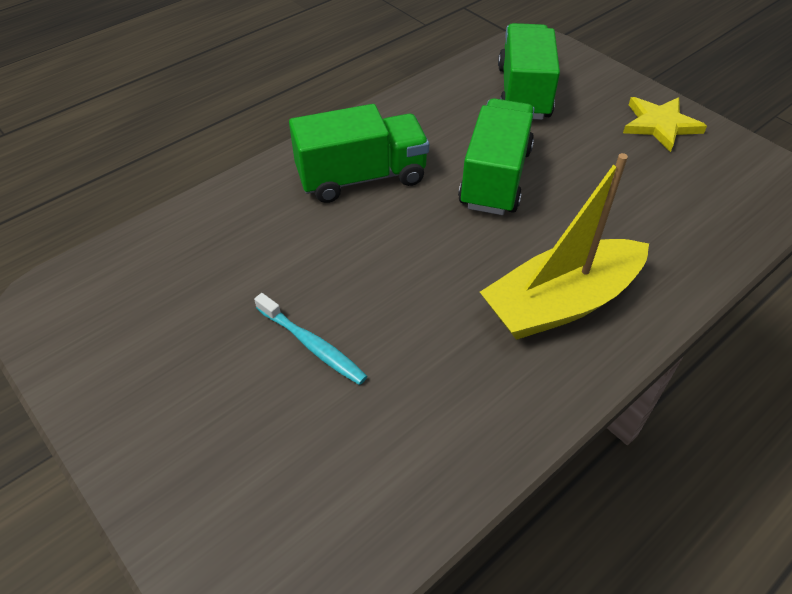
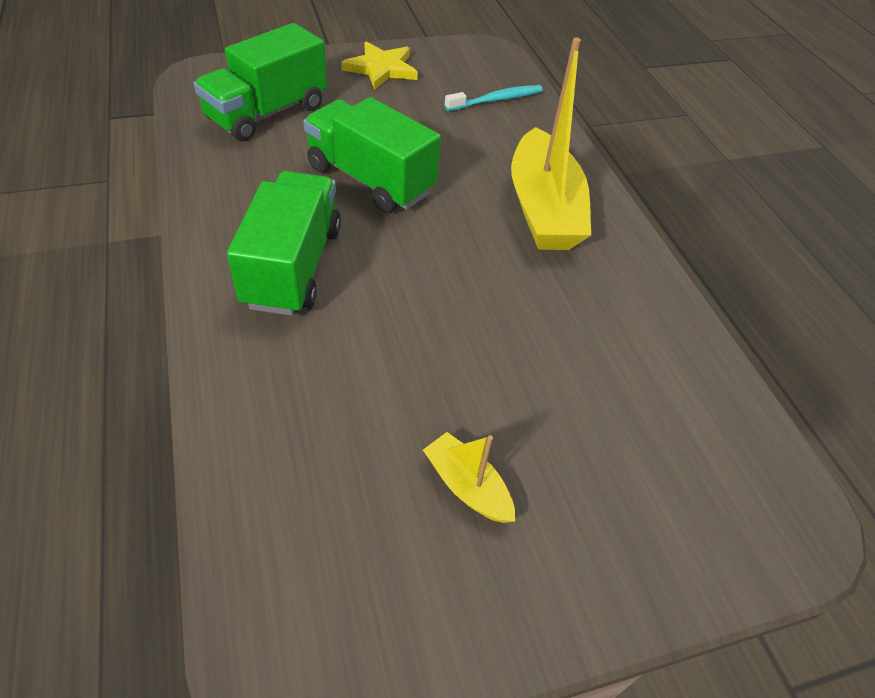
camera: 70 degrees left, 0 degrees up
(204, 349) = (467, 486): none -> yellow boat
(312, 345) = (508, 388): turquoise toothbrush -> turquoise toothbrush (496, 100)
(523, 93) = (267, 113): green truck -> green truck turned 75 degrees counterclockwise

